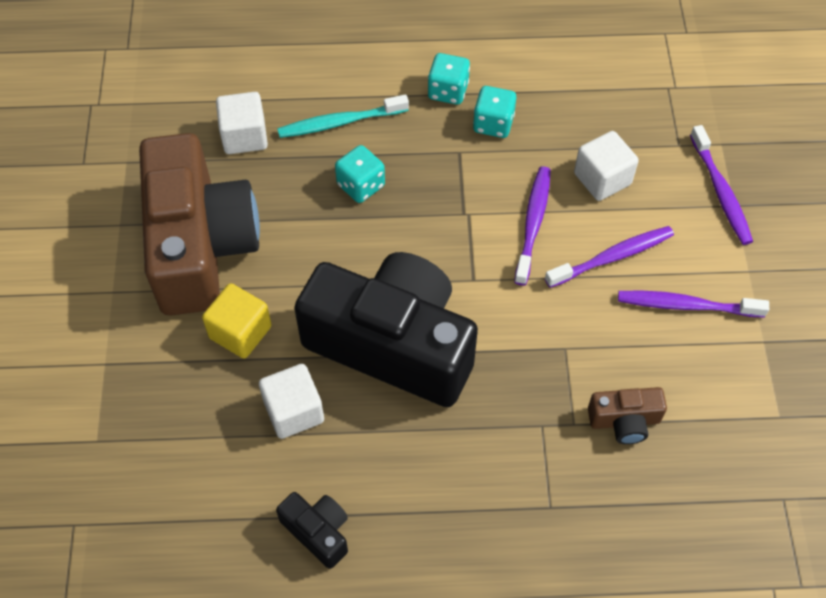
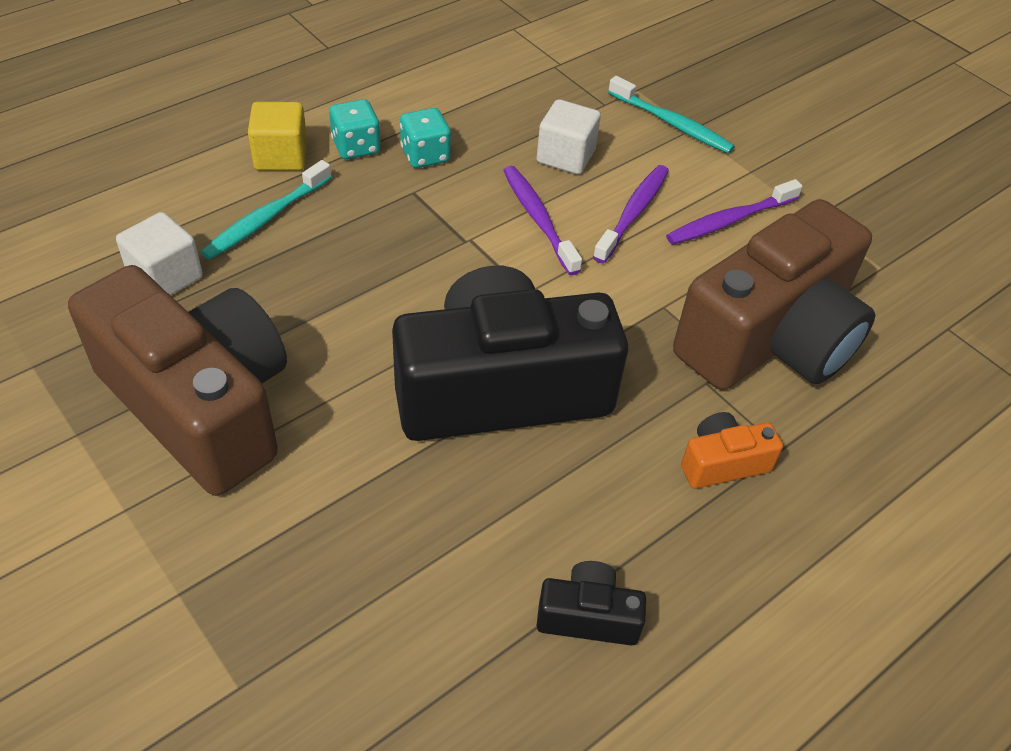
camera: 40 degrees left, 10 degrees down
(240, 332) = (324, 466): yellow cube -> yellow cube (281, 156)
(294, 411) = (454, 511): white cube -> none
(361, 185) = (338, 264): turquoise dice -> none
(498, 490) = (723, 463): none -> orange camera
(624, 421) = (771, 338): brown camera -> brown camera, size x2.45
(721, 192) = (672, 124): purple toothbrush -> turquoise toothbrush

